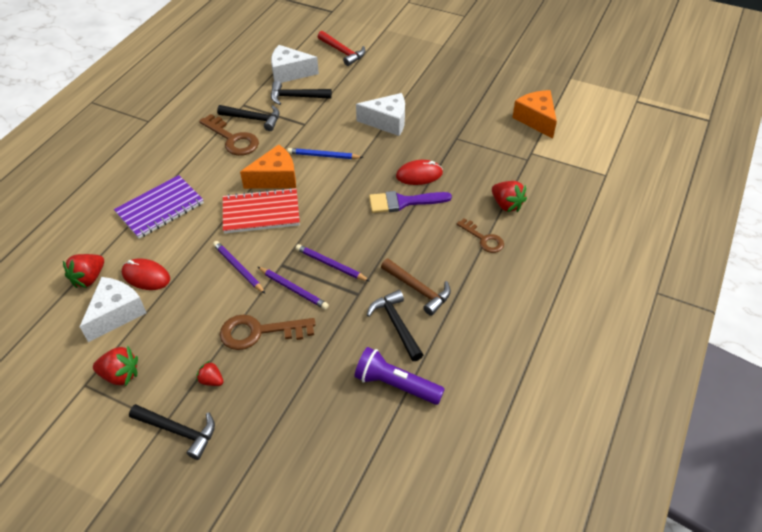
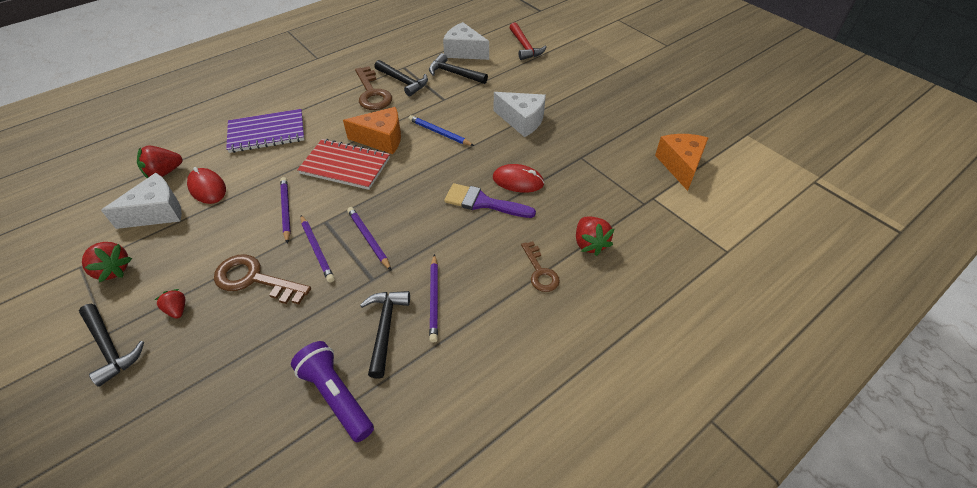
camera: 25 degrees right, 0 degrees up
(418, 289) = (434, 299): brown hammer -> purple pencil

